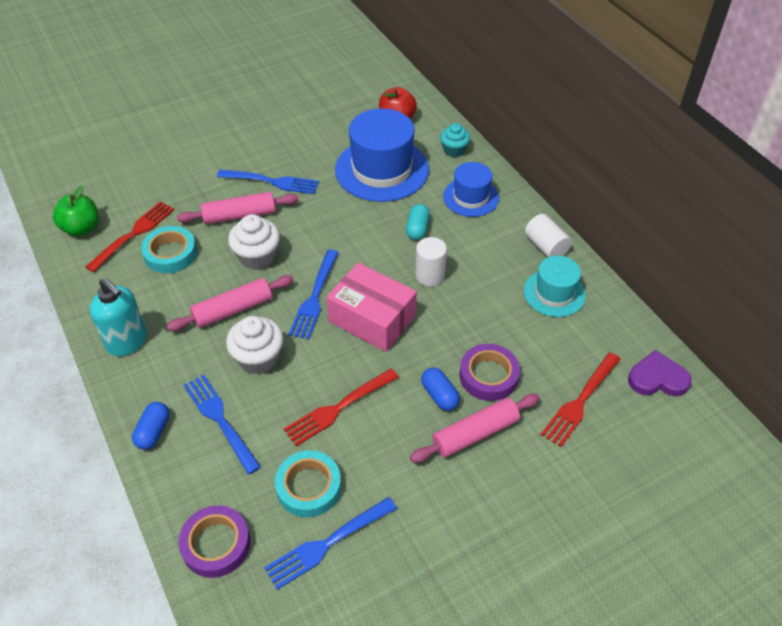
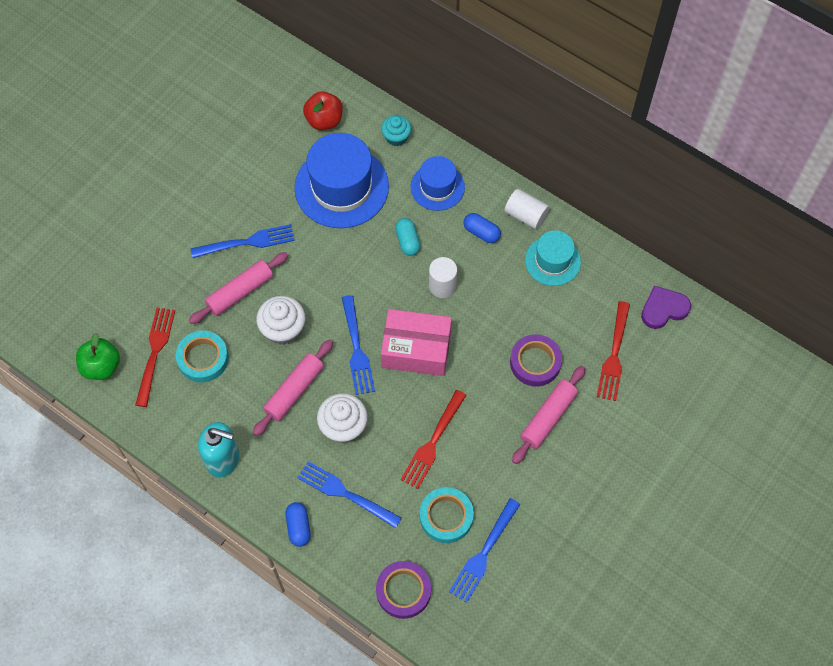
camera: 25 degrees left, 15 degrees up
(439, 395) = (505, 396): blue capsule -> blue capsule (481, 232)

